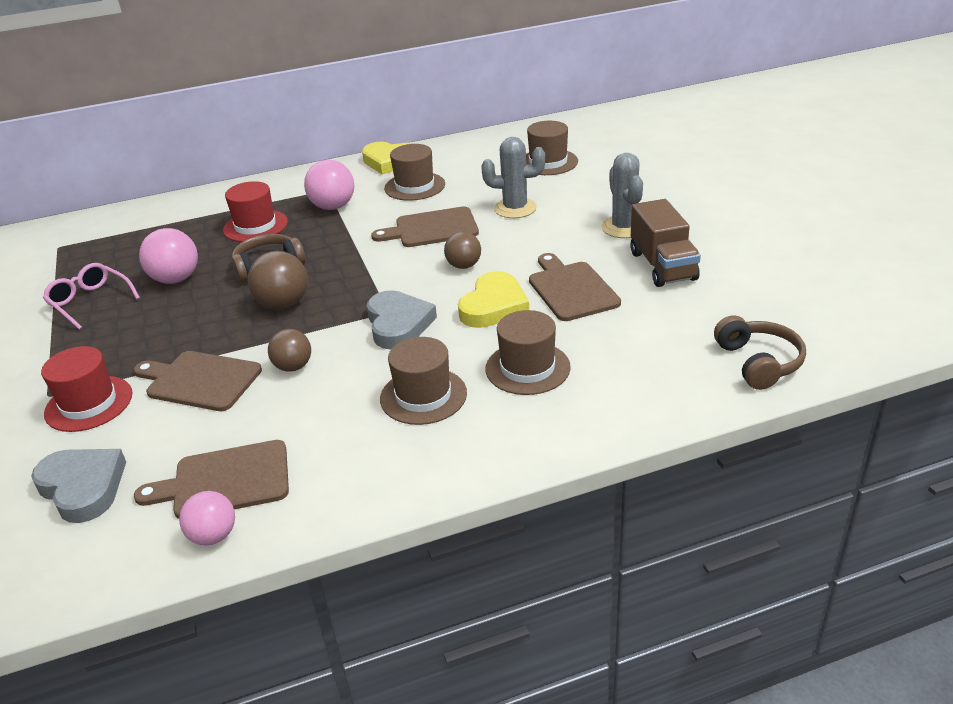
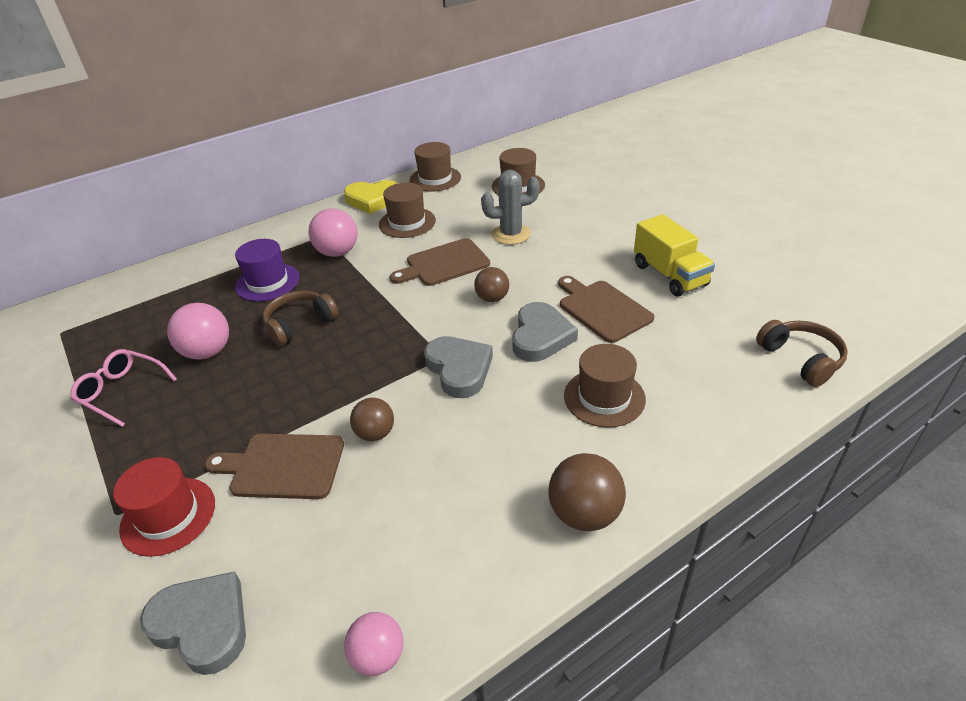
camera: 15 degrees left, 5 degrees up
(225, 481) = (361, 583): brown cutting board -> none
(255, 226) = (267, 282): red hat -> purple hat
(283, 304) = (334, 364): brown ball -> brown ball (584, 514)
(423, 396) = (521, 444): brown hat -> brown hat (435, 179)
(494, 306) = (540, 336): yellow heart -> grey heart
(624, 227) = (616, 242): grey cactus -> none
(663, 266) = (669, 275): brown truck -> yellow truck

